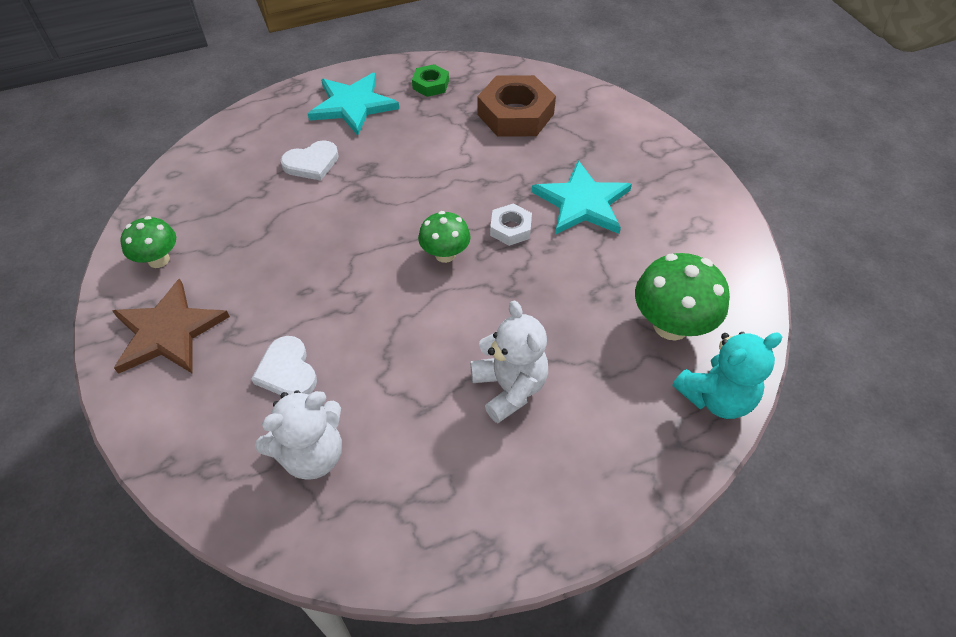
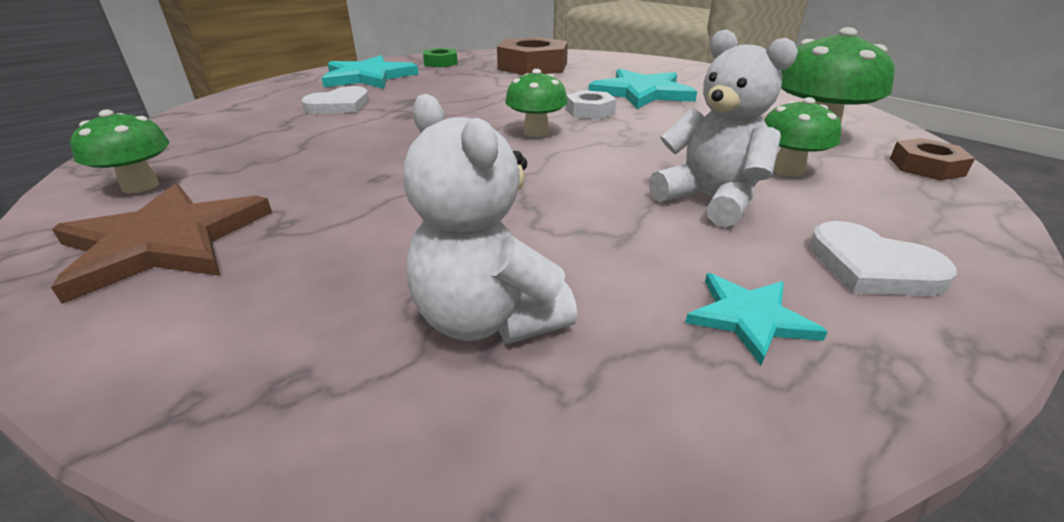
camera: 20 degrees left, 20 degrees down
(287, 371) = (390, 242): white heart -> white heart (871, 267)
(312, 454) = (488, 319): white teddy bear -> white teddy bear turned 105 degrees clockwise
(444, 500) = (749, 318): none -> turquoise star
(599, 368) = (788, 170): none -> green mushroom
(716, 397) = (926, 167): turquoise teddy bear -> brown nut

